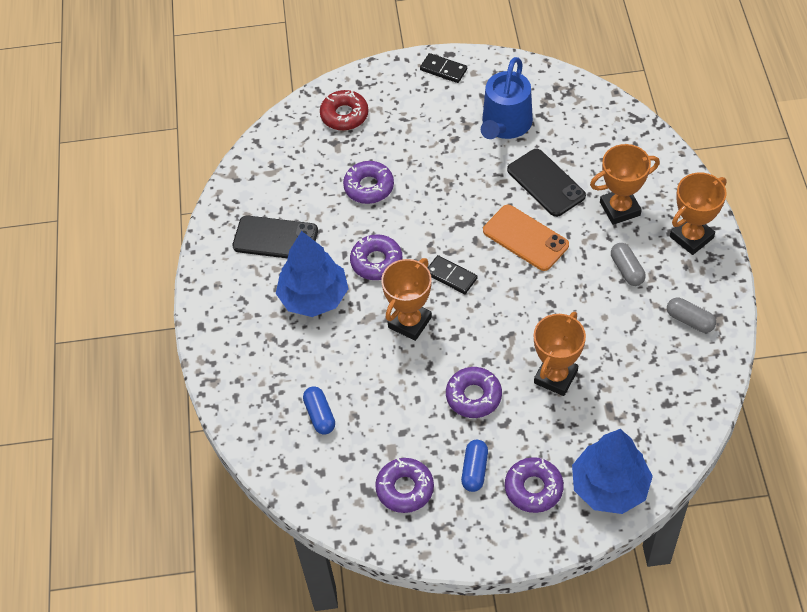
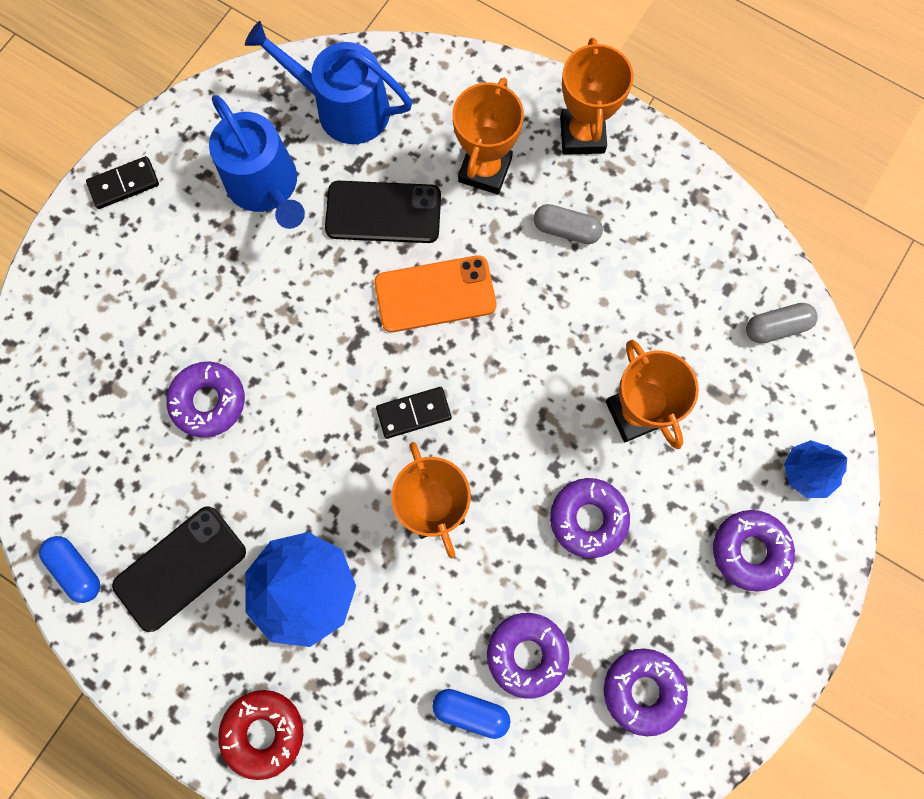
camera: 55 degrees left, 20 degrees up
(344, 115) = (78, 344): red donut -> red donut (263, 732)
(376, 262) = (320, 478): purple donut -> purple donut (527, 654)
(474, 470) = (679, 594): blue capsule -> blue capsule (76, 569)
(584, 124) = (344, 108): none -> blue watering can
(609, 487) = (807, 472): blue tree -> blue tree, size x0.55
(689, 320) = (679, 225): grey capsule -> grey capsule (776, 327)

